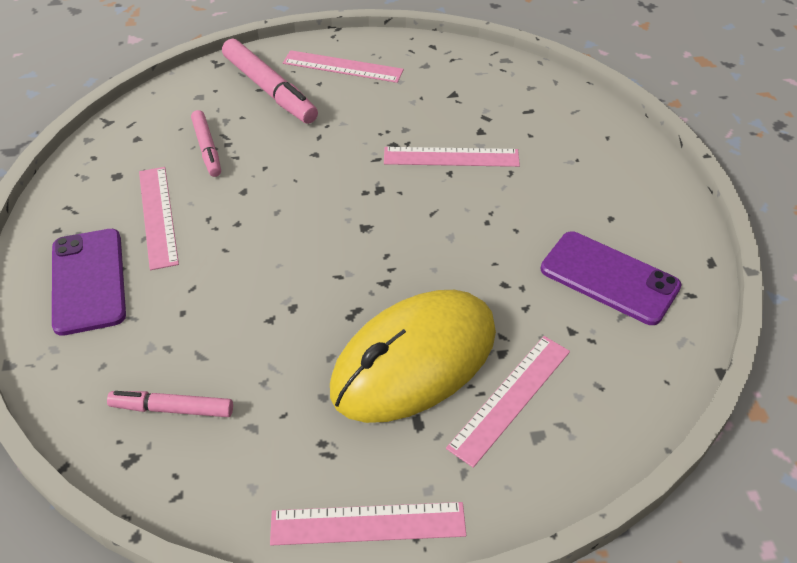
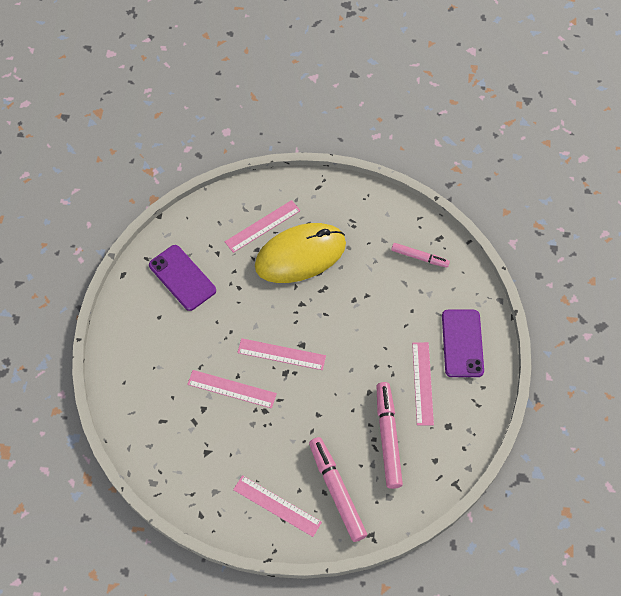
camera: 165 degrees left, 15 degrees up
(207, 148) = (388, 437): pink marker -> pink marker, size x1.67
(368, 523) = (342, 189): pink ruler -> pink ruler (281, 354)

